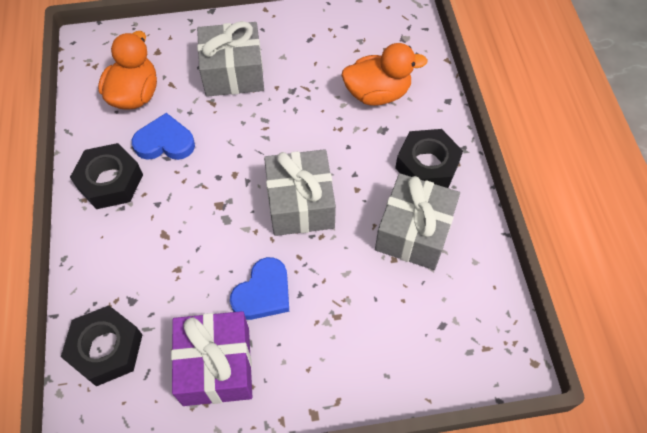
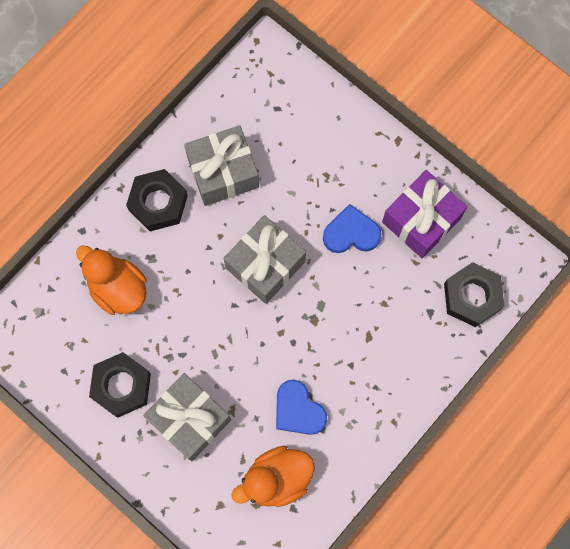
camera: 130 degrees left, 15 degrees up
(110, 181) = (364, 417): black nut -> black nut (121, 386)

